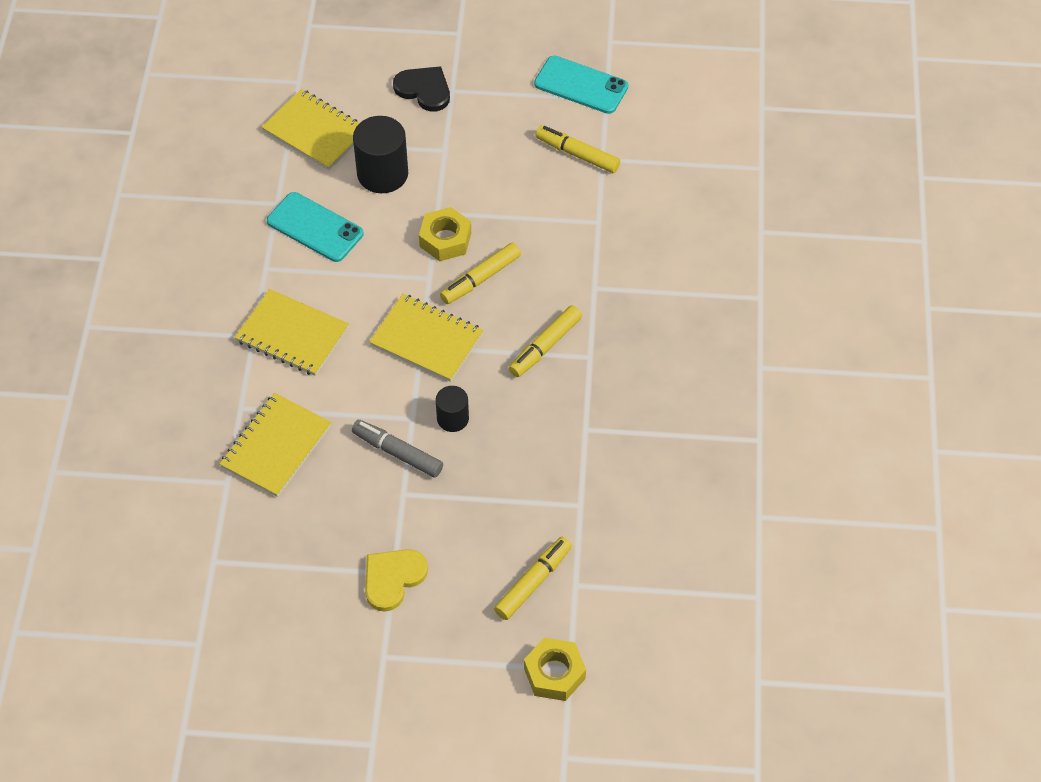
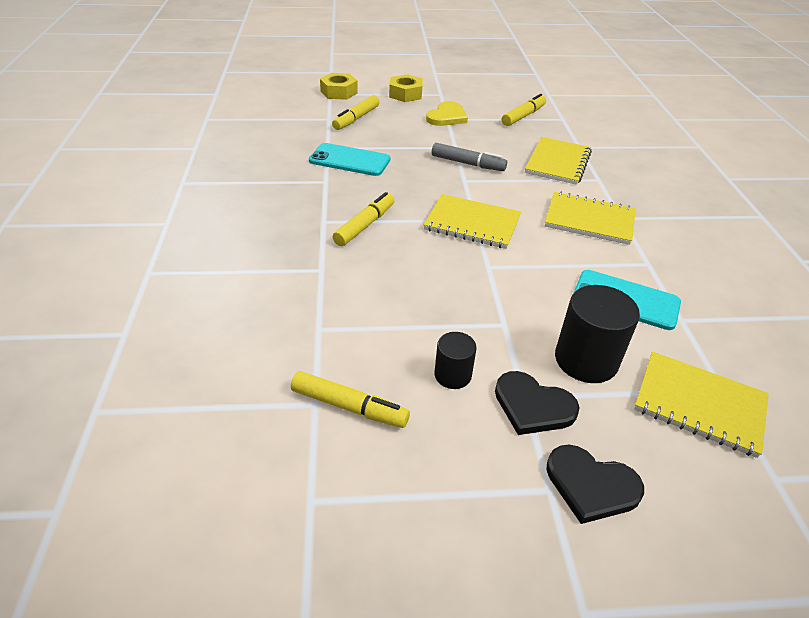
camera: 170 degrees right, 15 degrees down
(441, 142) = (533, 406): none -> black heart
(445, 239) = (485, 299): yellow nut -> yellow nut (405, 94)
(452, 418) = (432, 181): black cylinder -> black cylinder (452, 375)
(480, 279) = (437, 269): yellow marker -> yellow marker (523, 116)
(581, 85) = (352, 521): turquoise phone -> turquoise phone (349, 160)

